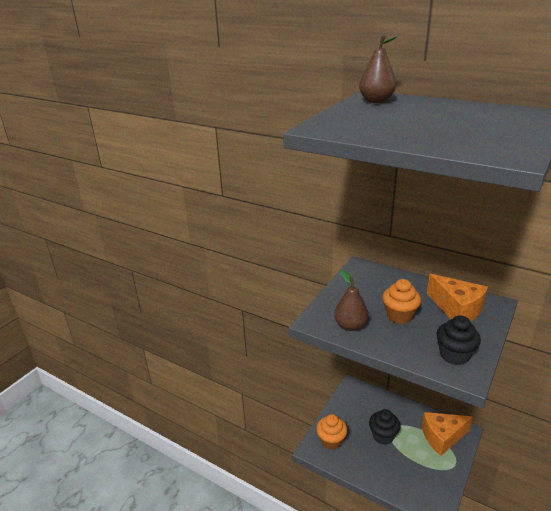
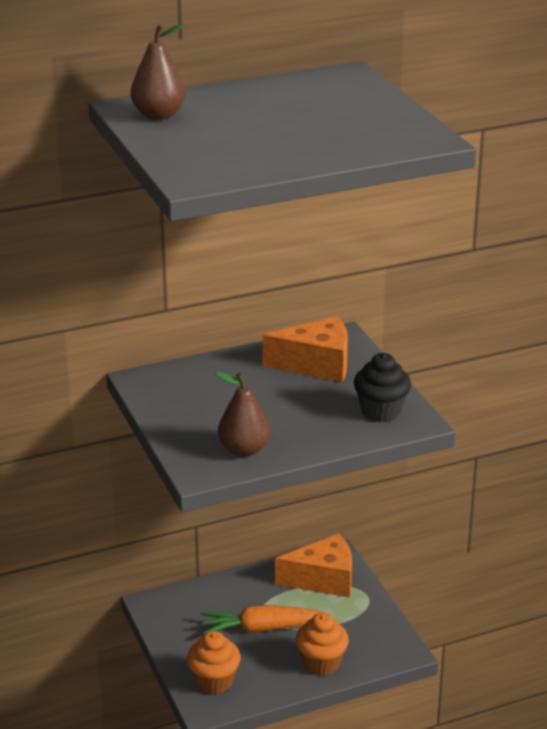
camera: 55 degrees left, 0 degrees up
(383, 436) = (263, 628): black cupcake -> orange carrot
(399, 316) = (275, 407): orange cupcake -> orange cupcake (321, 663)
(442, 437) = (323, 580): orange cheese -> orange cheese turned 120 degrees counterclockwise

